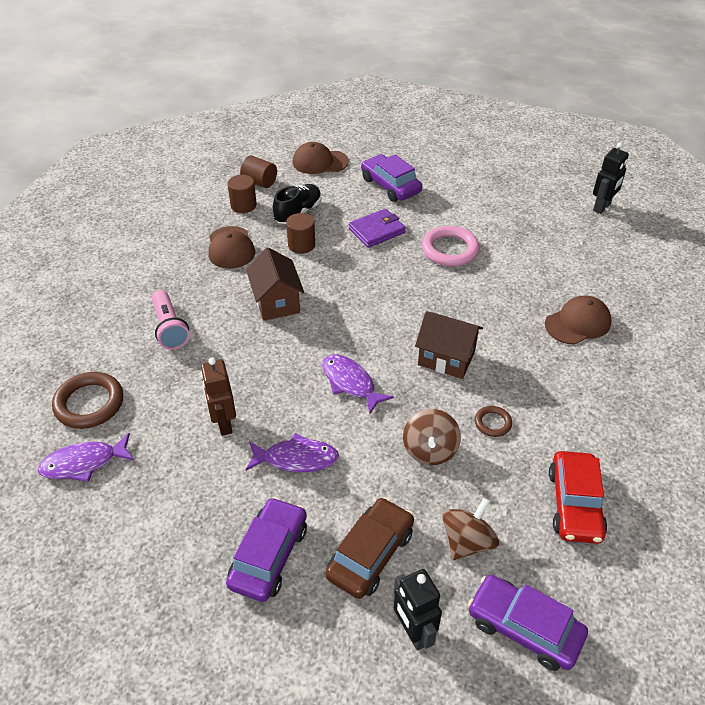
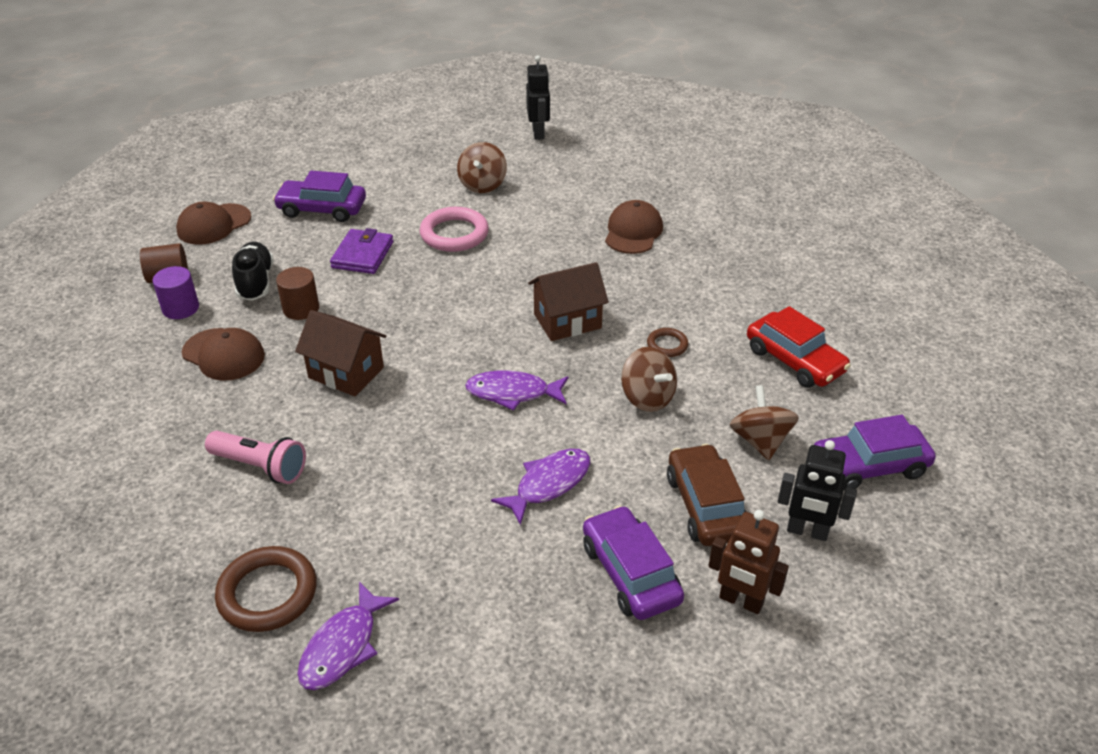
camera: 45 degrees left, 5 degrees down
(223, 423) = (441, 506): brown robot -> brown robot (741, 601)
(243, 205) = (180, 308): brown cylinder -> purple cylinder
(512, 225) = (482, 185): none -> brown spinning top

